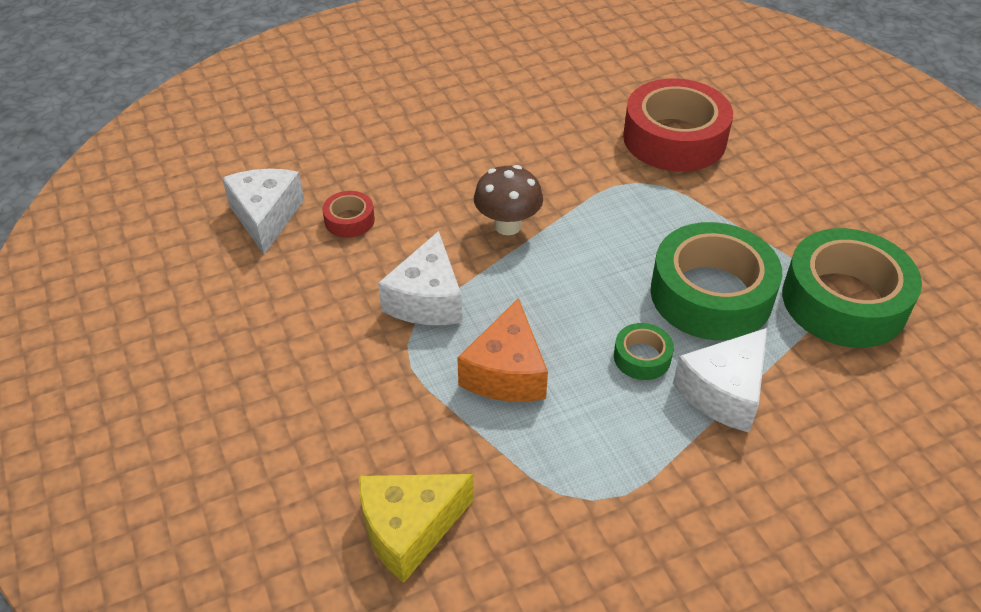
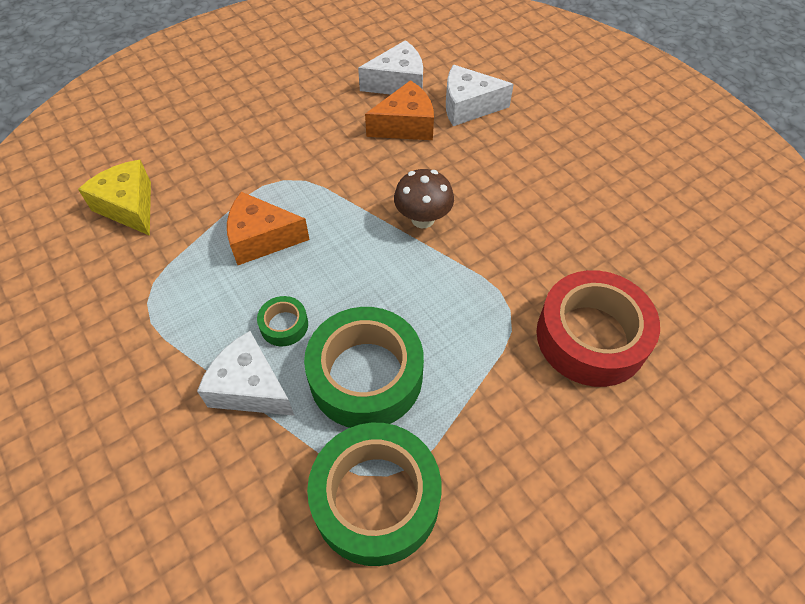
camera: 80 degrees right, 10 degrees up
(349, 220) = (405, 125): red tape -> orange cheese
(427, 299) = (329, 182): white cheese -> white cheese (468, 106)

